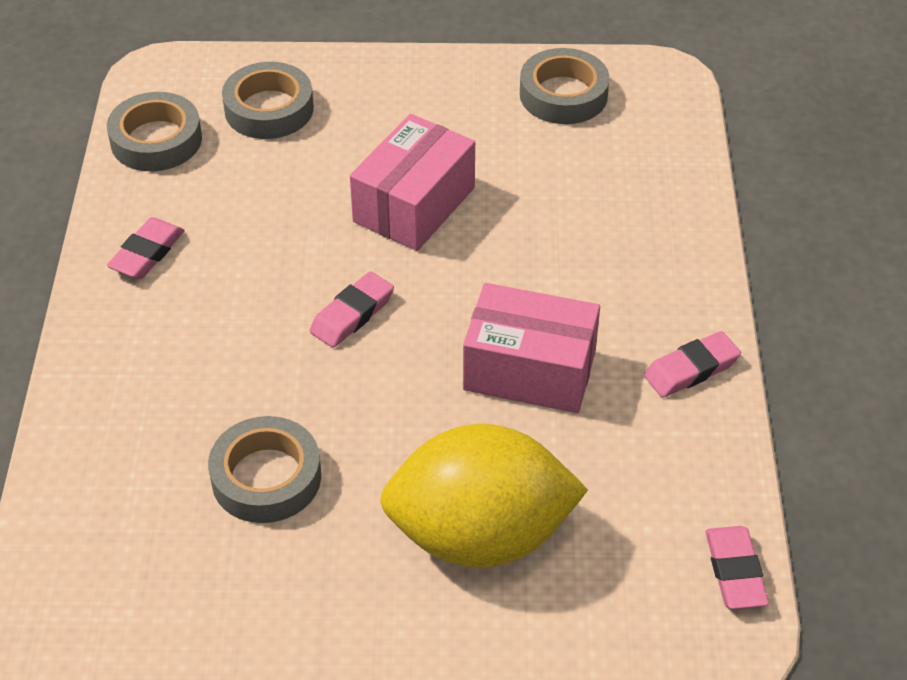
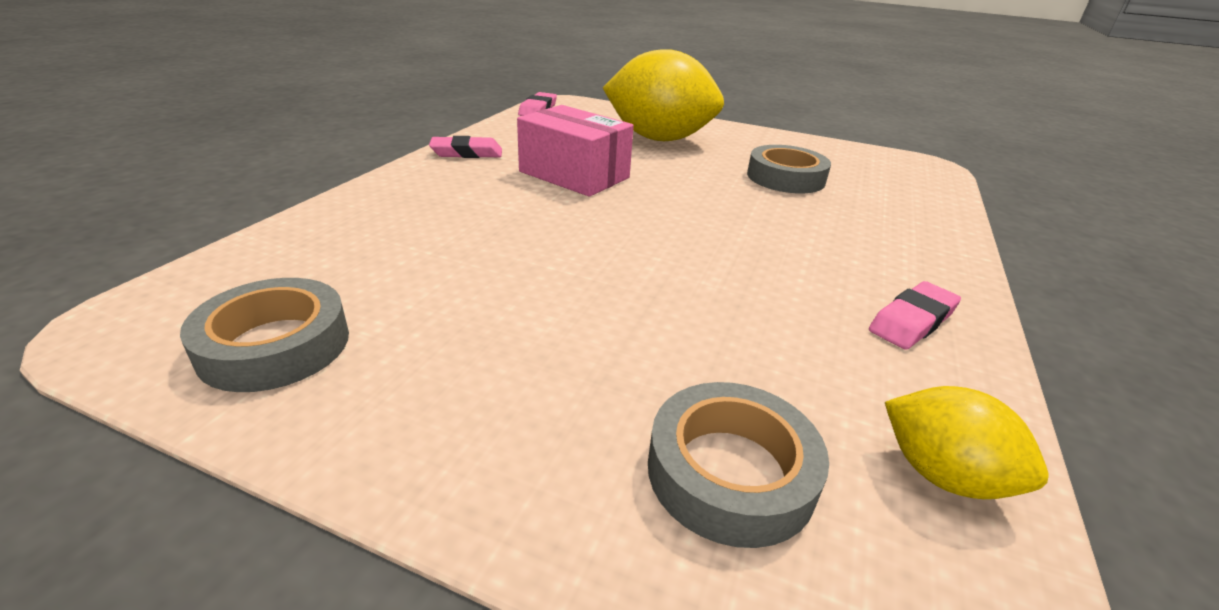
camera: 160 degrees left, 15 degrees down
(156, 140) = (942, 475): grey tape -> yellow lemon
(352, 314) = (693, 227): pink eraser -> none
(414, 205) = (583, 283): pink box -> none

